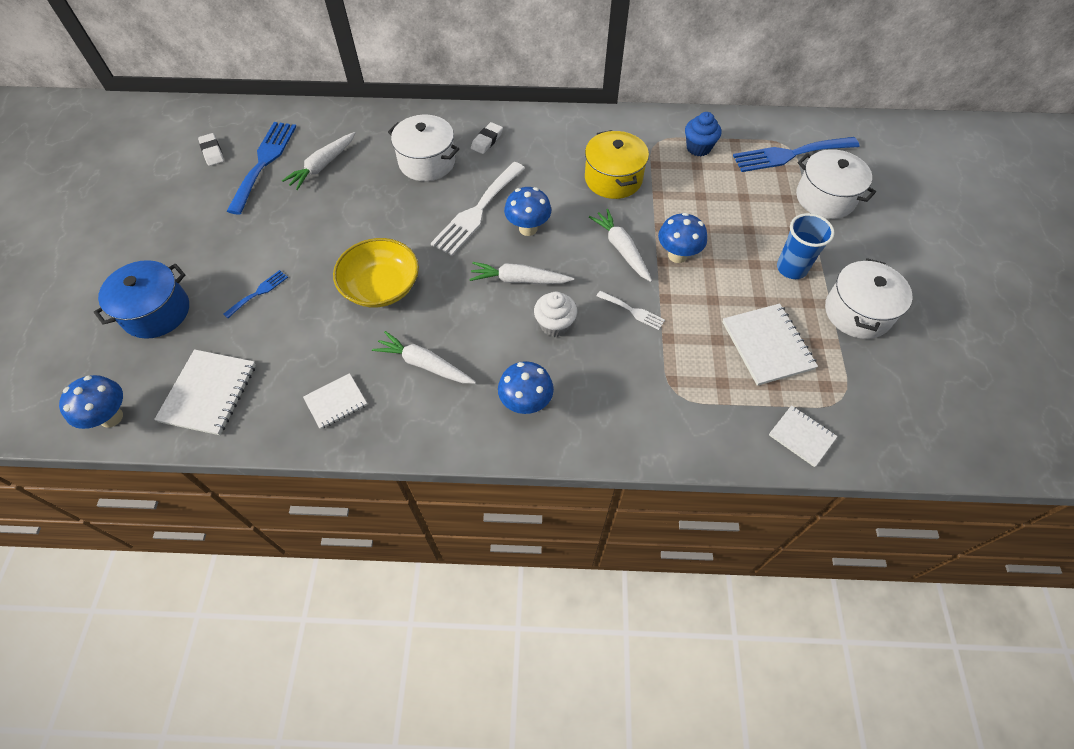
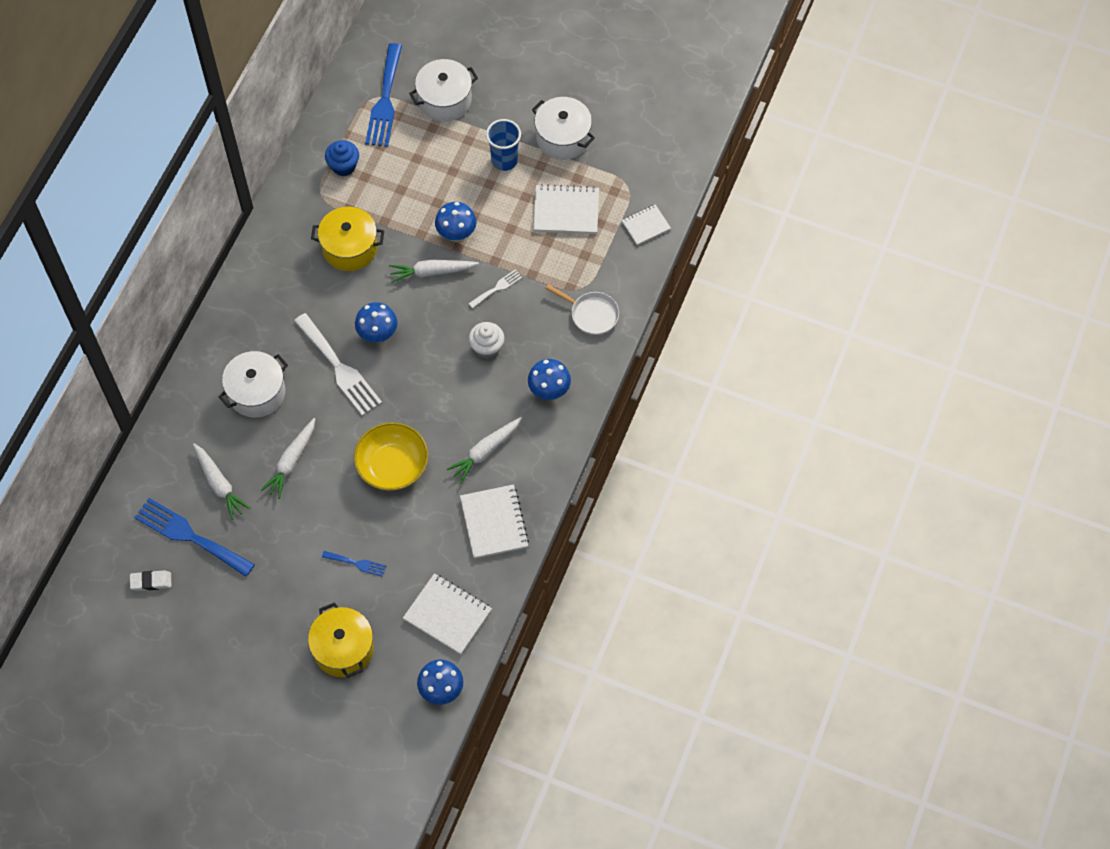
camera: 70 degrees left, 5 degrees up
(156, 312) = (343, 649): blue pot -> yellow pot
(258, 292) = (357, 563): blue fork -> blue fork turned 135 degrees clockwise
(336, 402) = (494, 522): white notebook -> white notebook, size x1.63
(487, 140) = (252, 334): white eraser -> none
(519, 280) = (431, 359): white carrot -> white carrot (291, 461)
(647, 416) = (591, 314): none -> white pan

